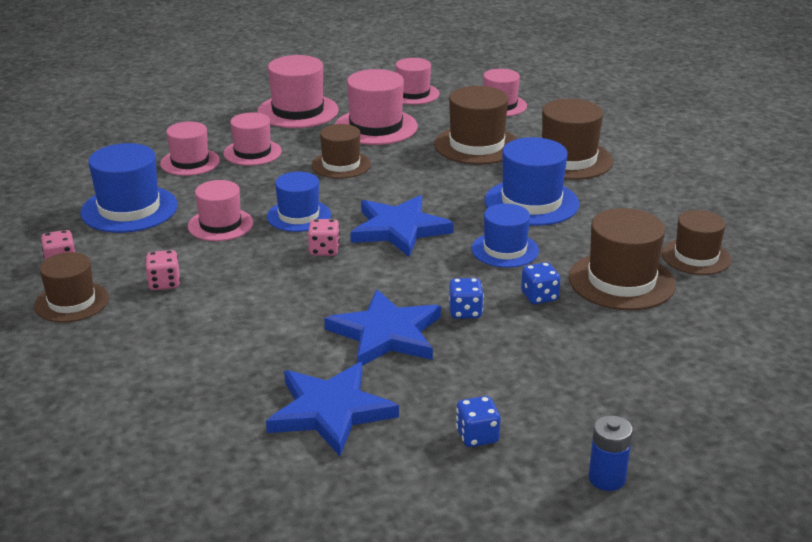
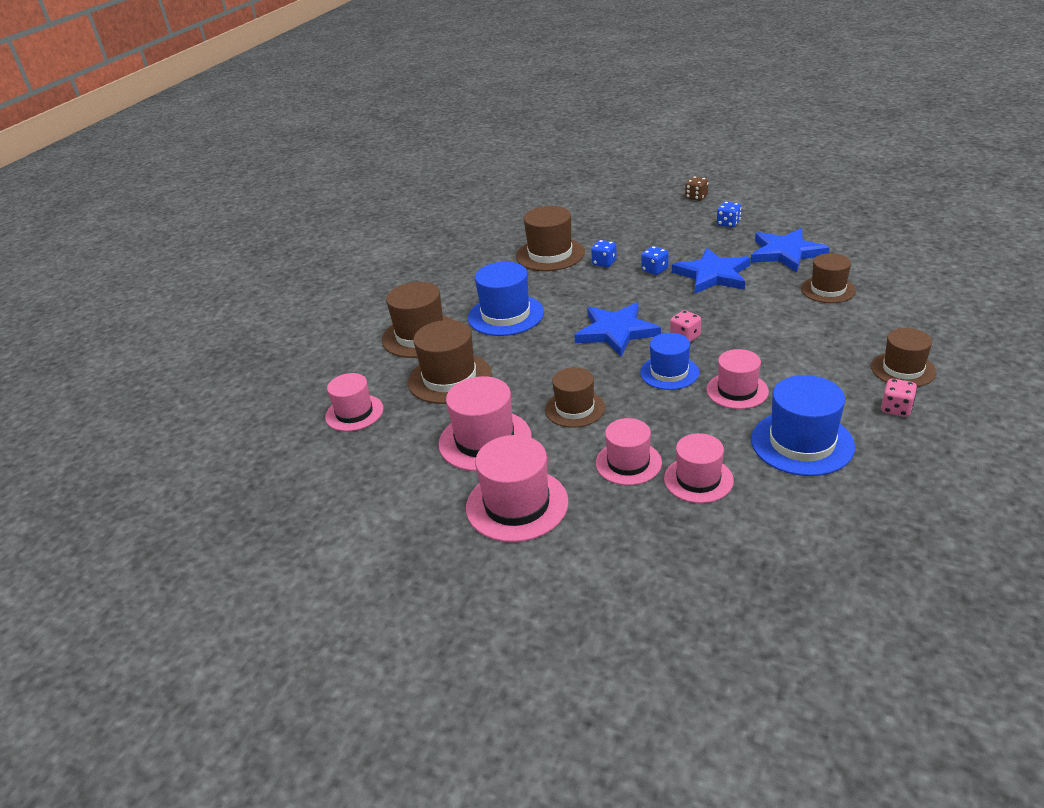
camera: 130 degrees left, 5 degrees up
(164, 283) = (822, 357): pink dice -> none
(413, 94) = (385, 470): pink hat -> none
(505, 250) = (577, 293): blue hat -> none
(607, 478) = (696, 197): blue battery -> brown dice
(696, 257) = (490, 251): brown hat -> brown hat (828, 290)

